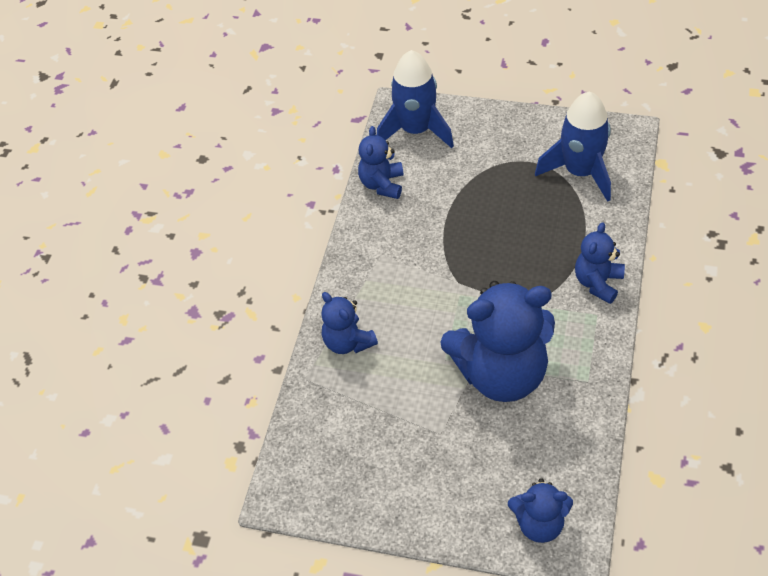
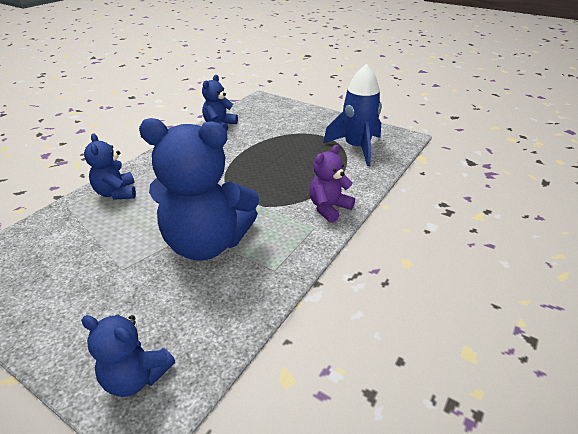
camera: 15 degrees right, 15 degrees down
(416, 130) = (262, 109): blue rocket -> none
(598, 283) = (329, 208): blue teddy bear -> purple teddy bear

